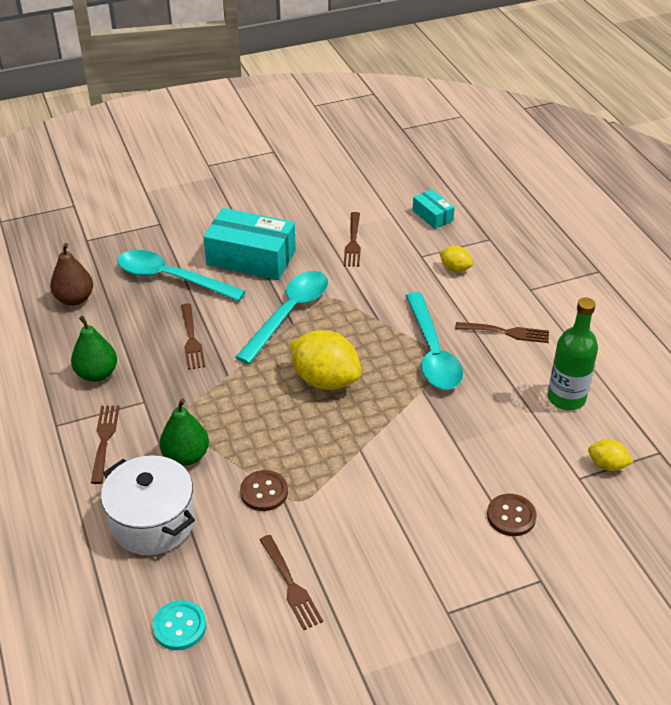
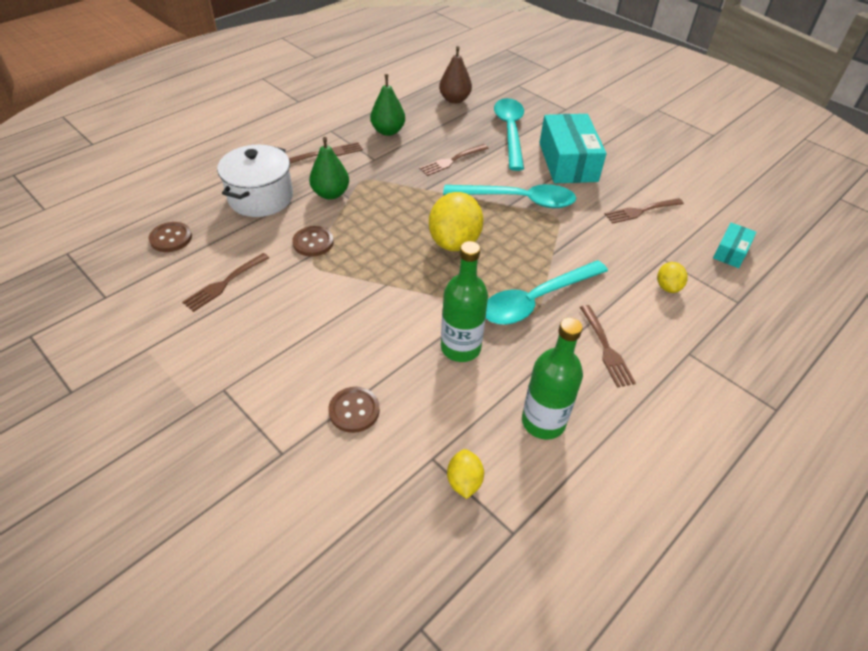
camera: 65 degrees right, 5 degrees up
(179, 626) = (171, 238): turquoise button -> brown button
(467, 421) = (460, 348): none -> green bottle

